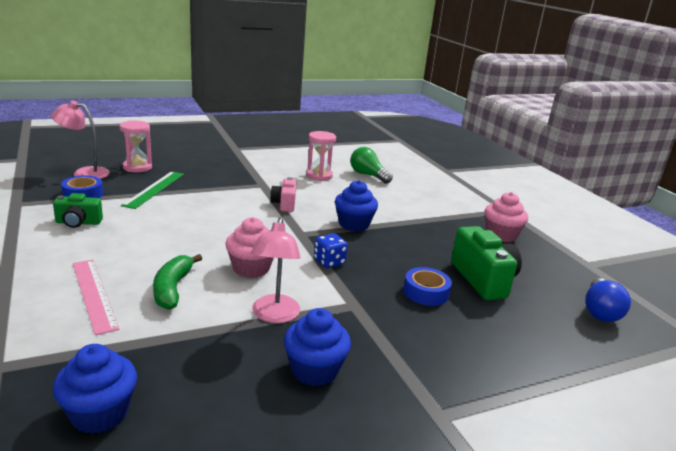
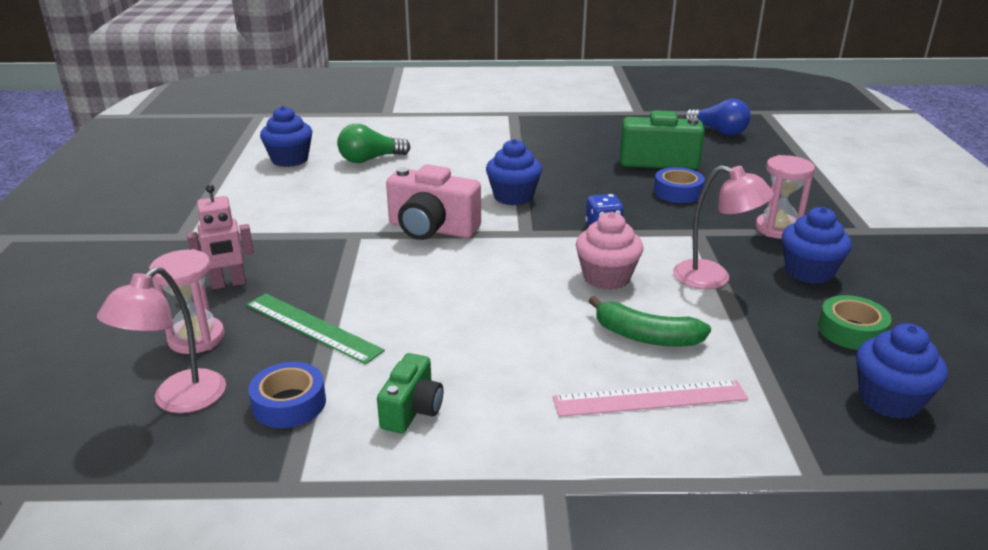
camera: 65 degrees left, 5 degrees up
(191, 165) = (228, 284): none -> pink robot
(212, 394) = (851, 331): none -> green tape
(284, 204) = (431, 229): pink camera -> pink camera, size x1.68
(319, 176) = (349, 190): pink hourglass -> pink hourglass (777, 229)
(346, 156) = (290, 159): none -> blue cupcake
(501, 235) = (570, 130): pink cupcake -> none

